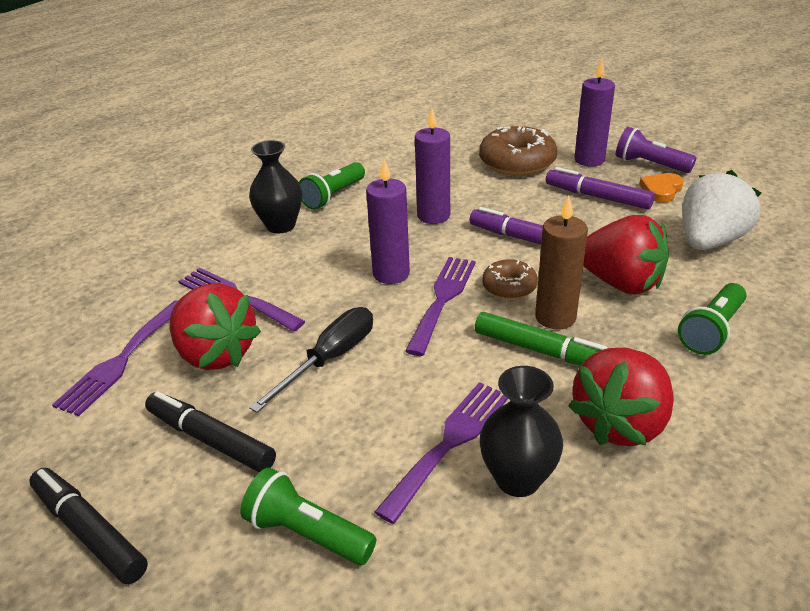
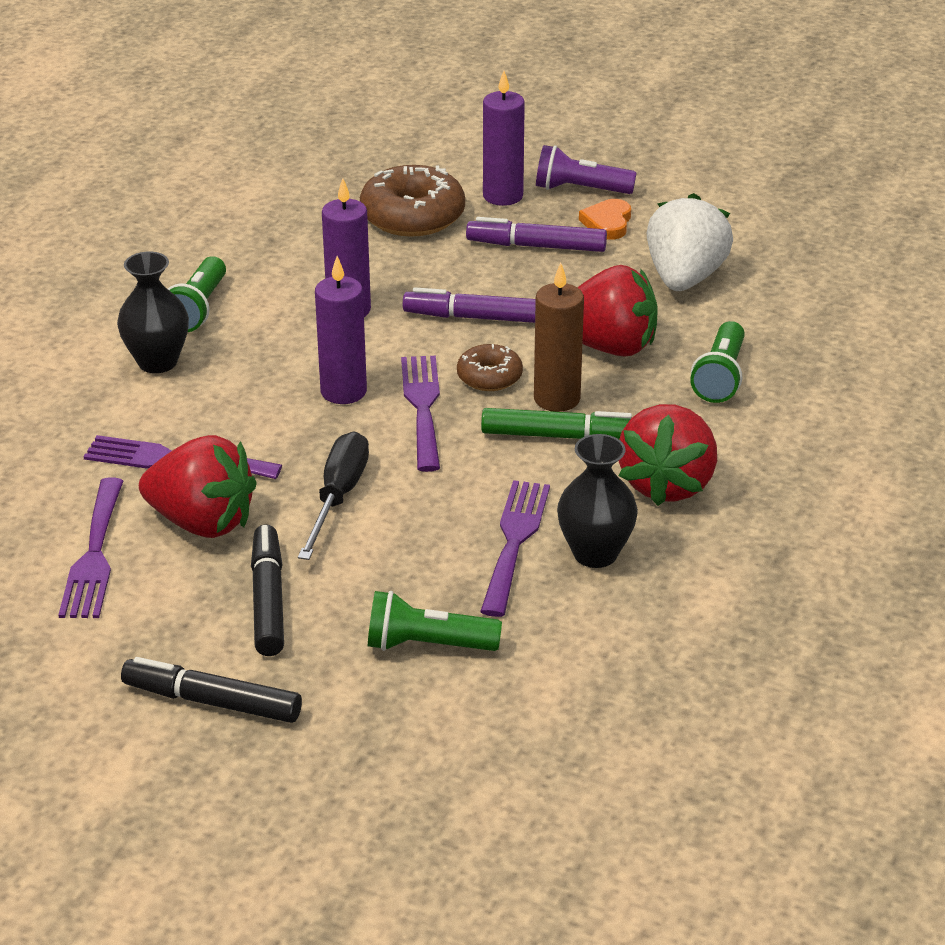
camera: 25 degrees left, 0 degrees up
(211, 439) = (268, 600): black marker -> black marker turned 75 degrees clockwise

